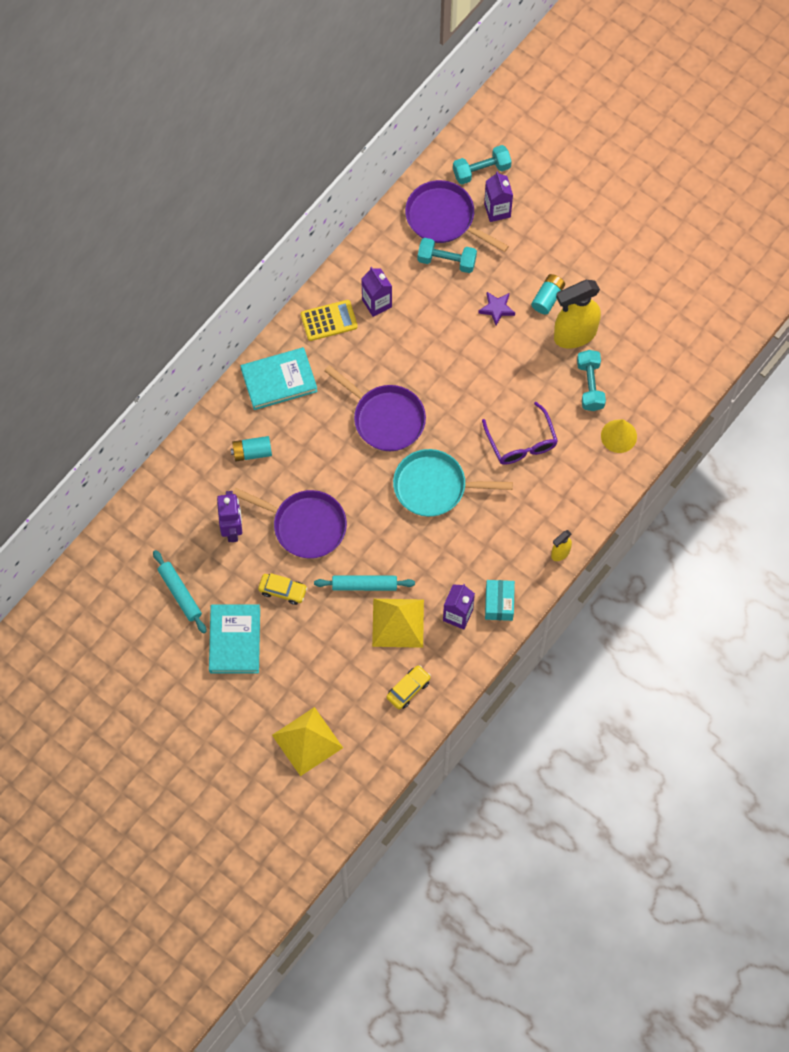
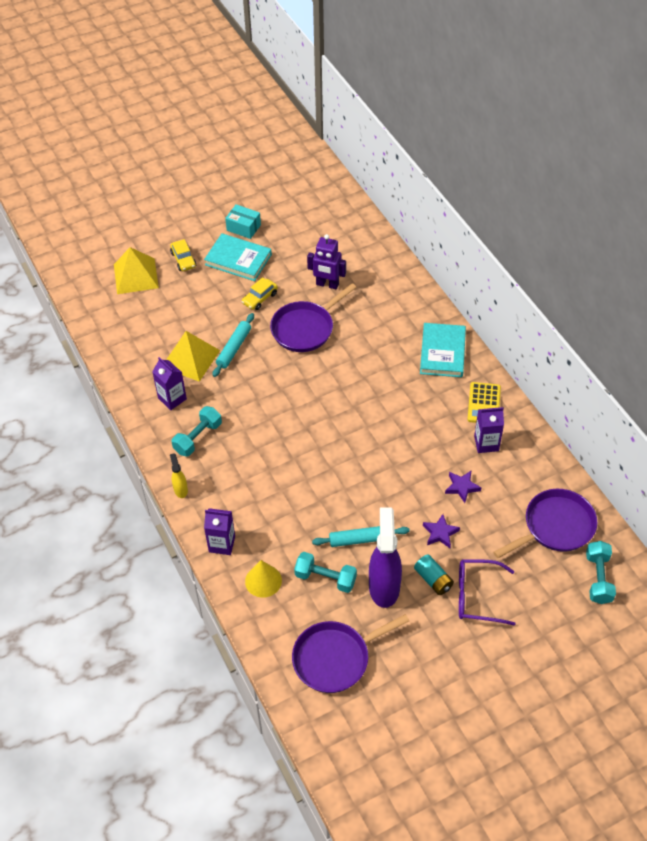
camera: 115 degrees right, 15 degrees down
(180, 594) = (293, 241): turquoise rolling pin -> turquoise rolling pin (360, 539)
(252, 452) = (386, 316): turquoise battery -> none
(385, 418) = (371, 411): purple pan -> purple pan (335, 658)
(408, 689) = (134, 346): yellow car -> yellow car (183, 260)
(434, 486) = (291, 423): turquoise pan -> none
(437, 307) = (462, 487): none -> purple star
(446, 261) = (508, 512): turquoise dumbbell -> turquoise dumbbell (198, 438)
(497, 210) = (547, 574): purple carton -> purple carton (222, 544)
(499, 603) = (164, 429): turquoise box -> turquoise box (243, 227)
(521, 442) = (298, 501): purple glasses -> purple glasses (477, 596)
(574, 335) = (384, 587): yellow spray bottle -> purple spray bottle

